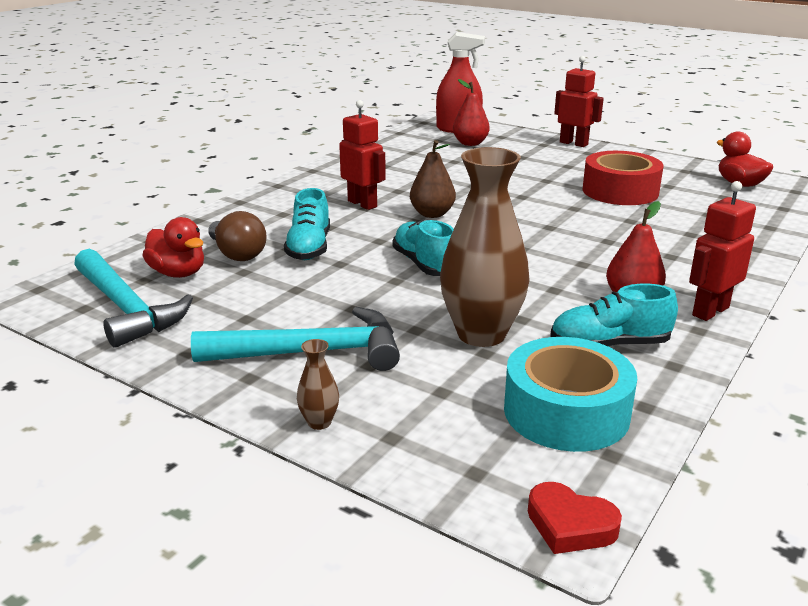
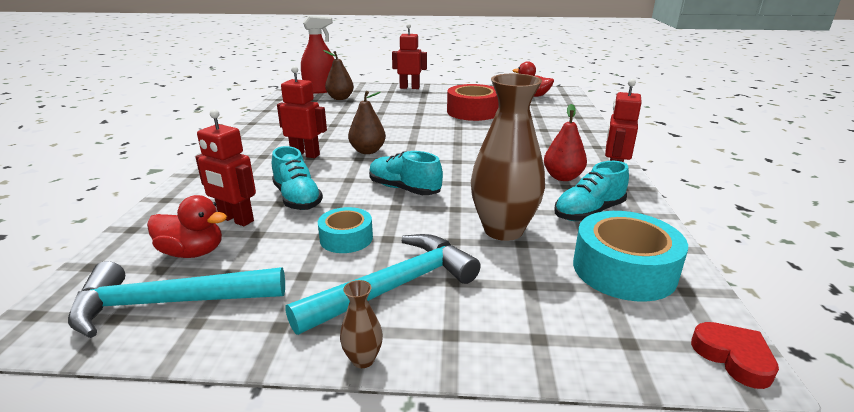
camera: 30 degrees left, 0 degrees up
(127, 309) = (168, 303): turquoise hammer -> turquoise hammer turned 150 degrees clockwise
(237, 254) = (236, 219): brown light bulb -> red robot
(315, 297) = (346, 238): none -> turquoise tape
(319, 422) = (470, 349): brown vase -> brown vase (363, 359)
(470, 143) = (340, 98): red pear -> brown pear
(570, 525) = (733, 357): red heart -> red heart turned 120 degrees counterclockwise

